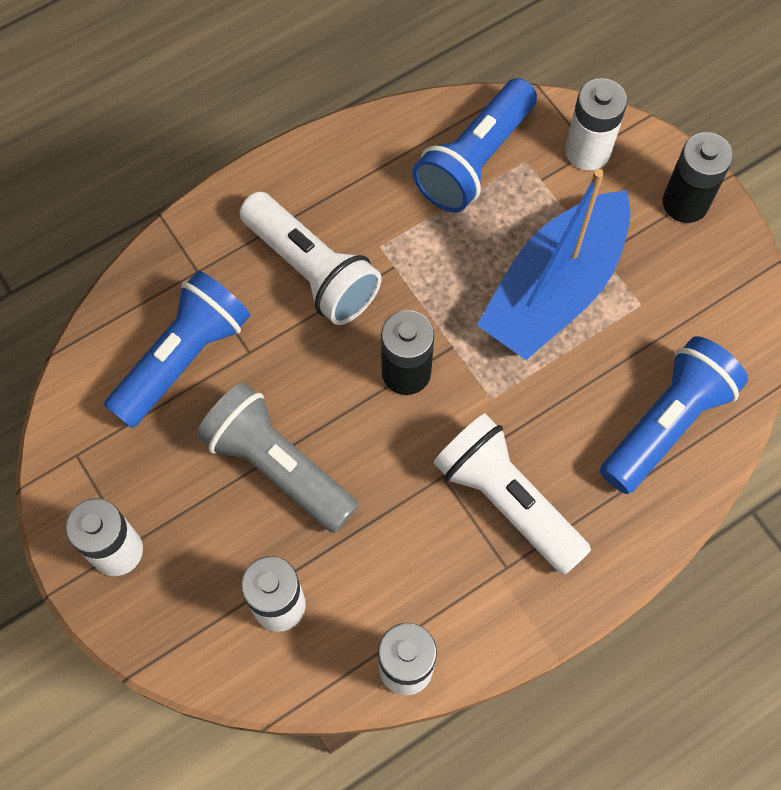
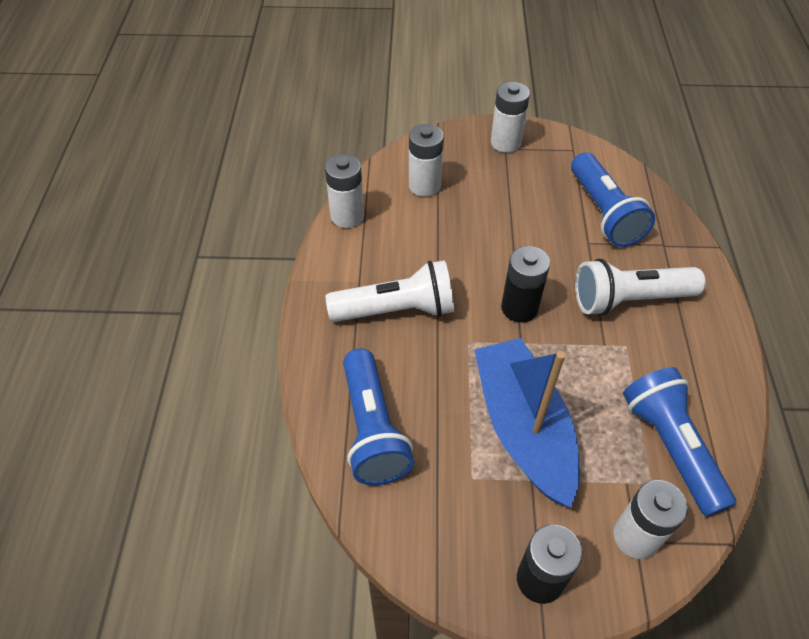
camera: 125 degrees right, 15 degrees down
(278, 466) = (503, 220): grey flashlight -> none

